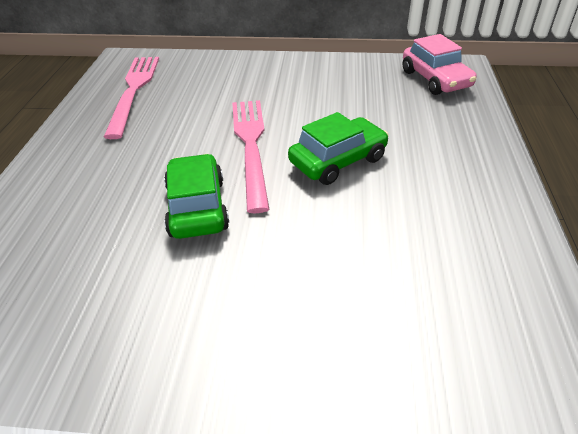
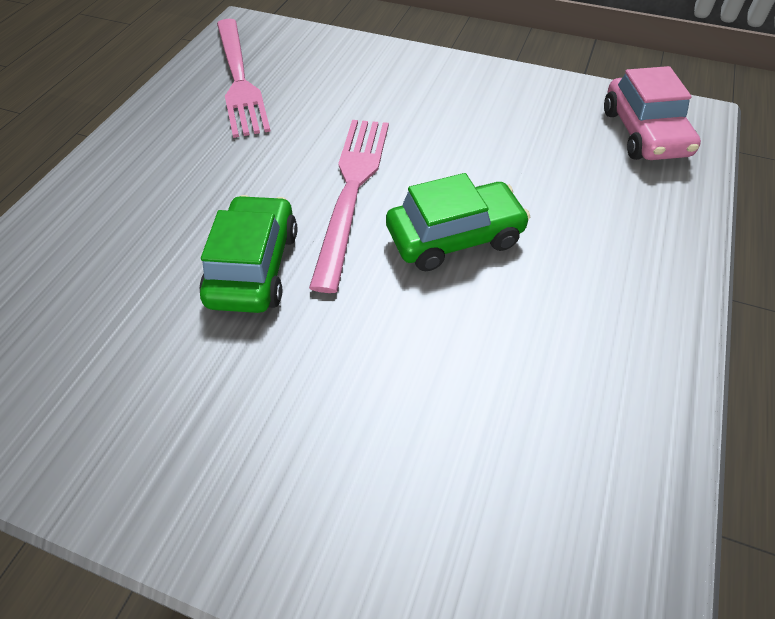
camera: 15 degrees right, 10 degrees up
(134, 91) = (239, 79): pink fork -> pink fork turned 150 degrees clockwise

